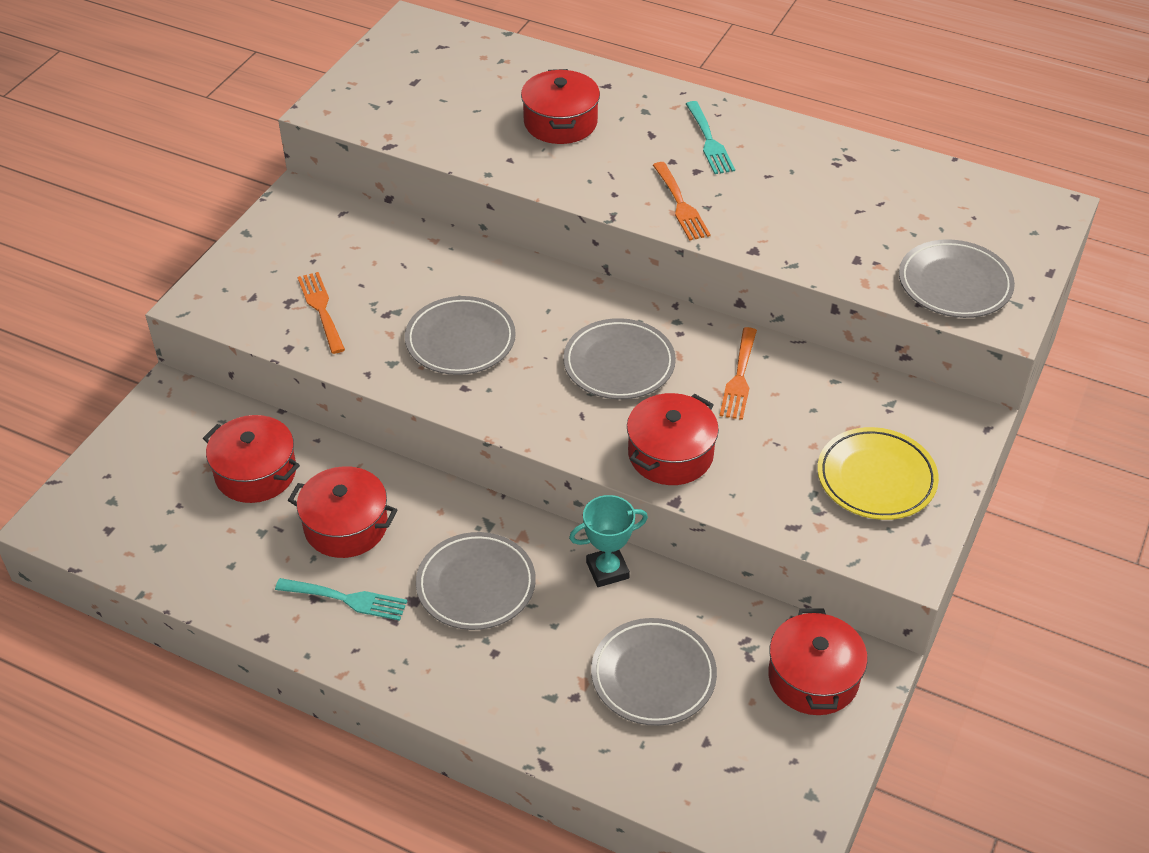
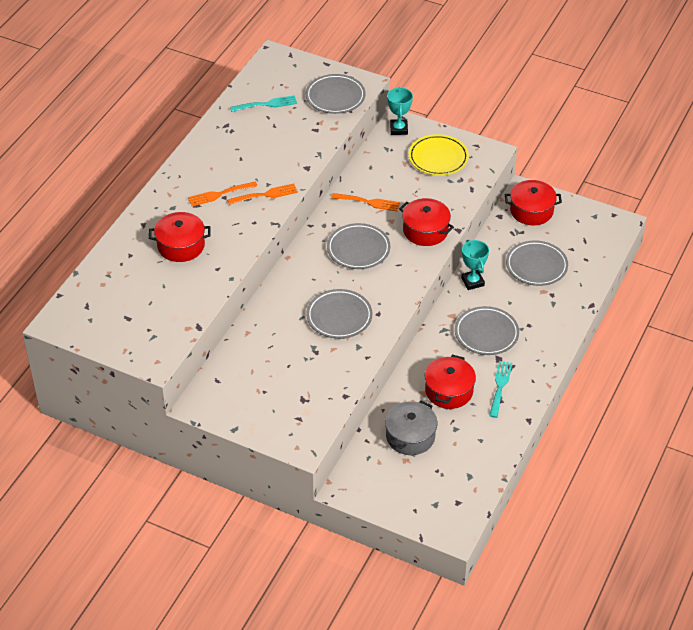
camera: 90 degrees left, 0 degrees up
(255, 473) = (410, 436): red pot -> grey pot
(321, 309) = (311, 383): orange fork -> orange fork (219, 194)
(709, 141) = (206, 181): turquoise fork -> turquoise fork (267, 104)
(950, 422) = (399, 129): none -> turquoise trophy

